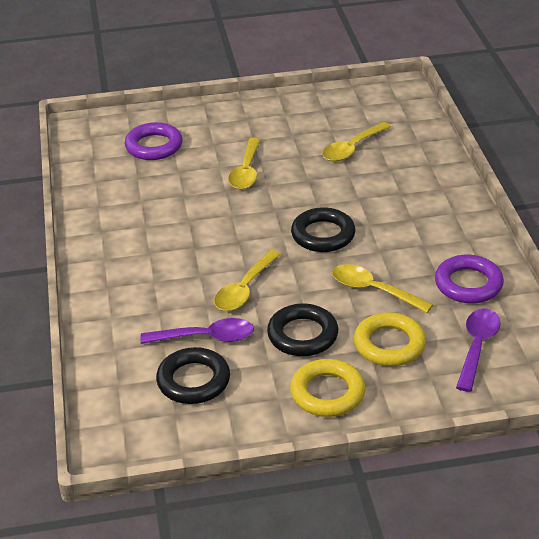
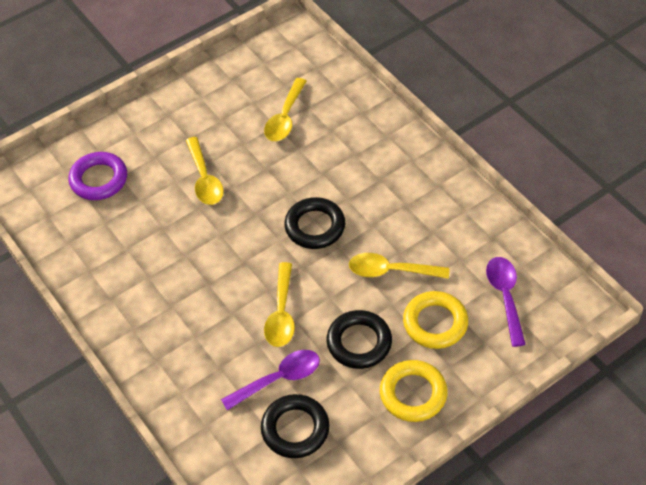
camera: 25 degrees left, 15 degrees up
(468, 284) = (464, 234): purple ring -> none

